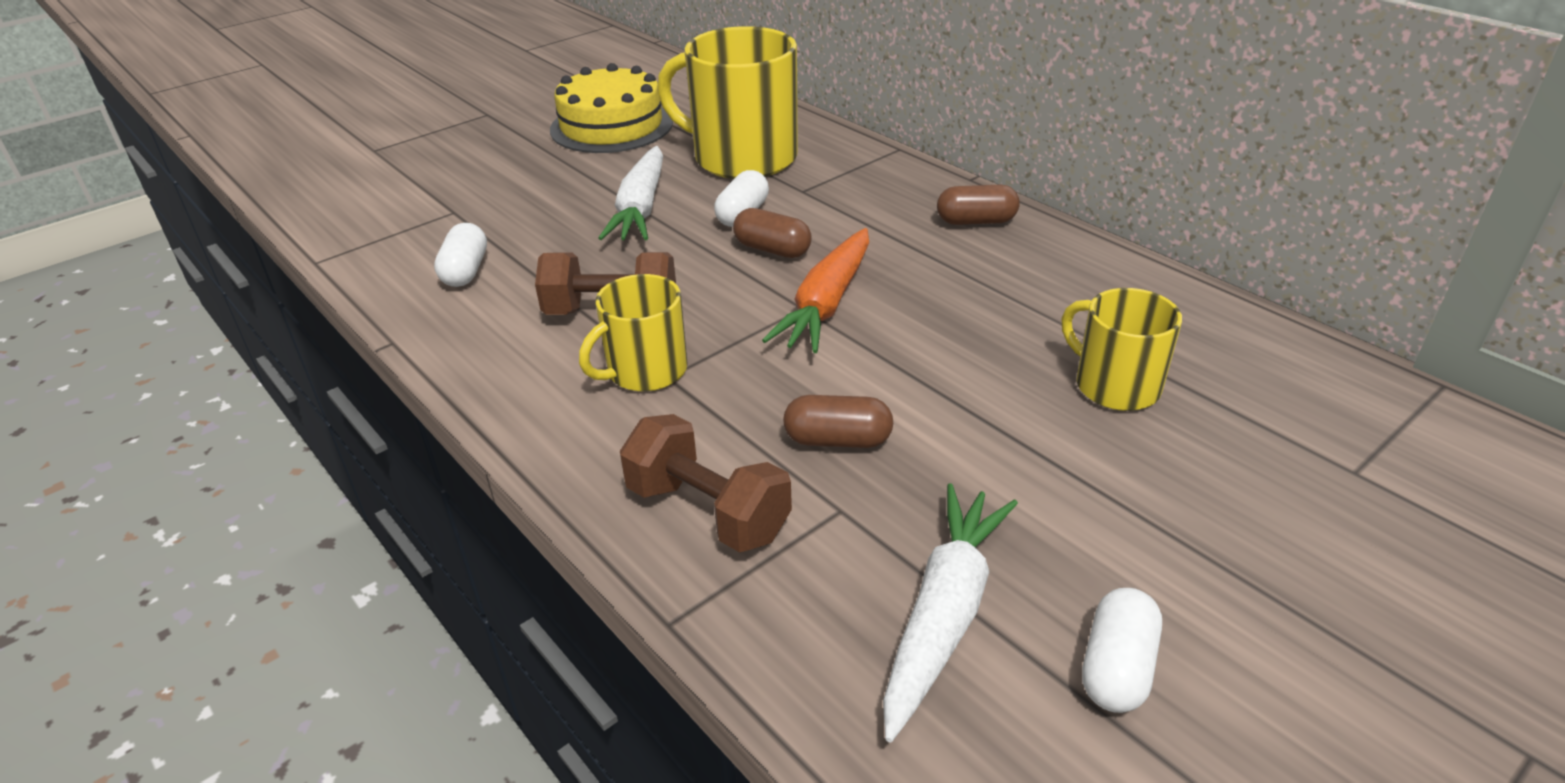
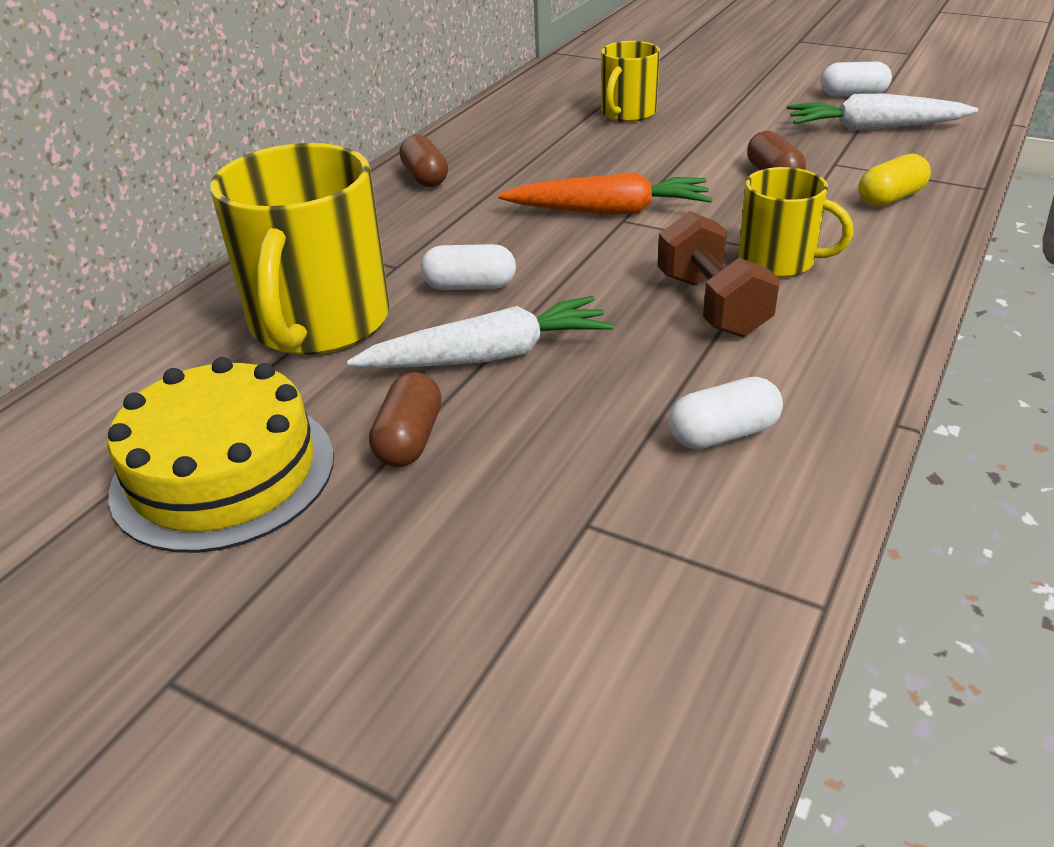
camera: 110 degrees left, 0 degrees up
(708, 511) = (890, 198): brown dumbbell -> yellow capsule
(772, 250) = (534, 253): brown capsule -> brown capsule (409, 439)

